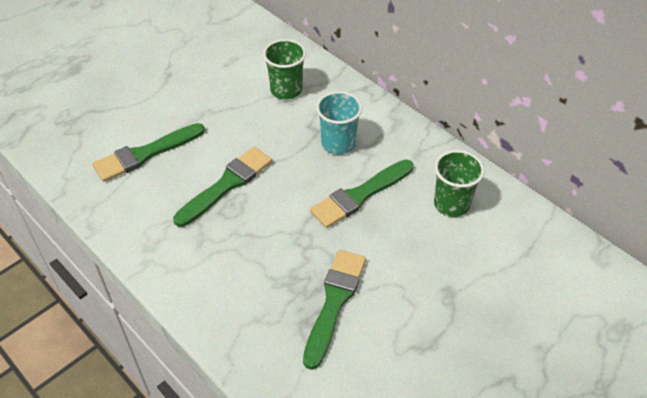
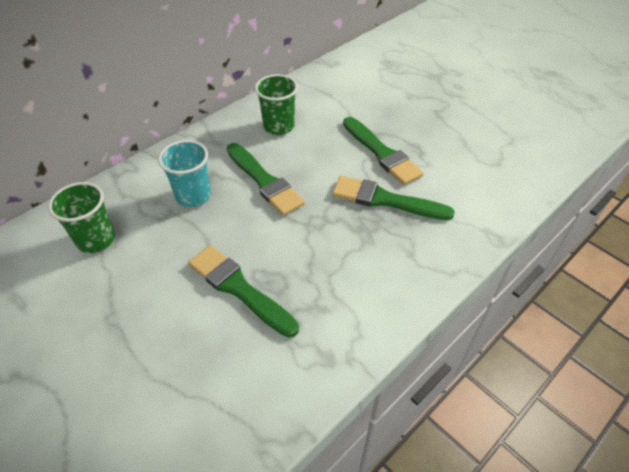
camera: 90 degrees left, 0 degrees up
(145, 154) = (173, 384): green brush -> green brush (382, 153)

